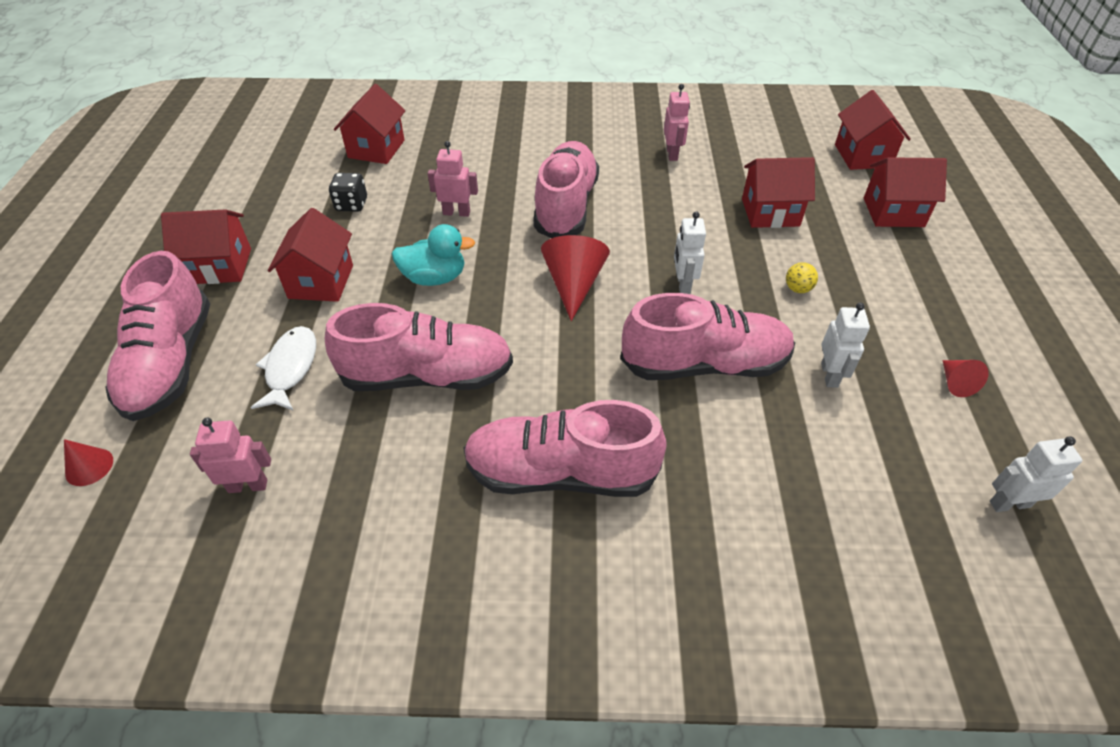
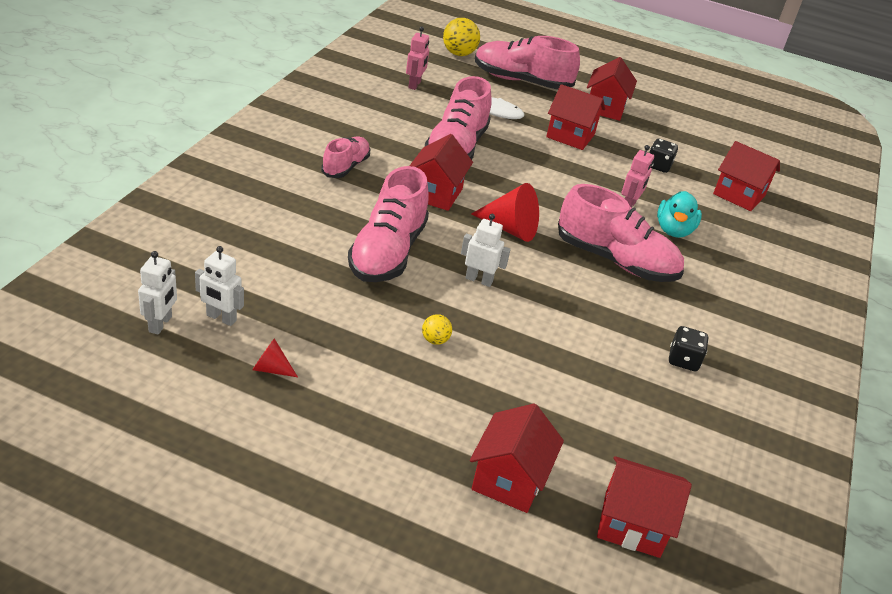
camera: 105 degrees right, 10 degrees down
(89, 467) = (459, 54): red cone -> yellow ball
(434, 278) = (551, 175): turquoise duck -> turquoise duck (673, 230)
(561, 473) = (346, 167): pink shoe -> pink shoe, size x0.58
(672, 154) = (683, 360): pink robot -> black dice
(770, 212) = (552, 380): red house -> red house (435, 193)
(829, 375) = (332, 305): white robot -> white robot (221, 318)

